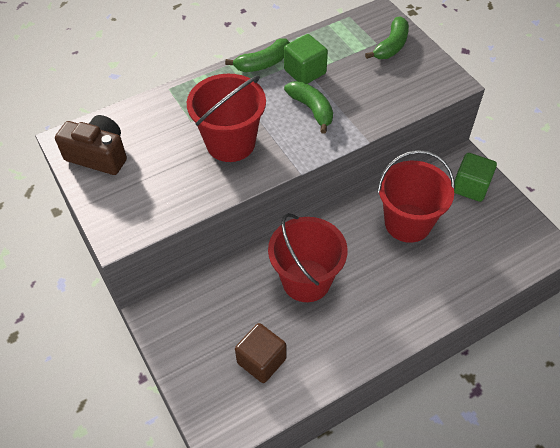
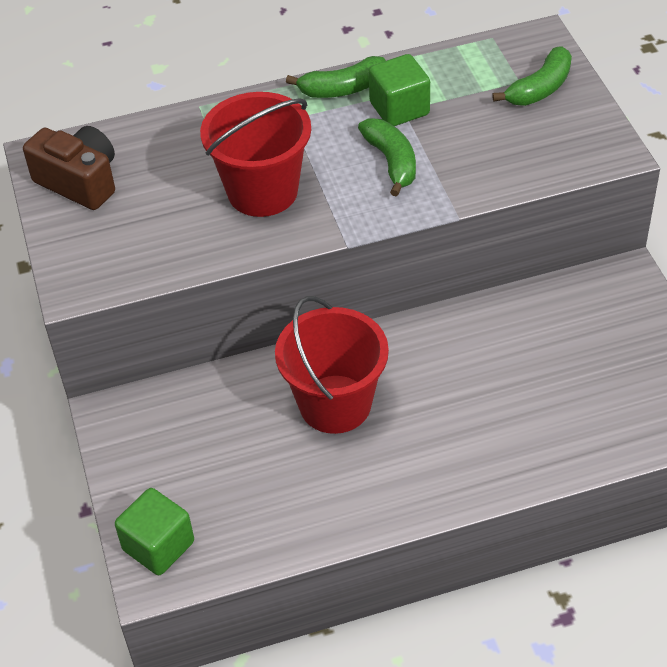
camera: 15 degrees right, 5 degrees down
(261, 361) = (240, 497): brown cube -> none
(407, 223) = (509, 351): red bucket -> none
(470, 187) = (623, 315): green cube -> green cube (158, 546)

